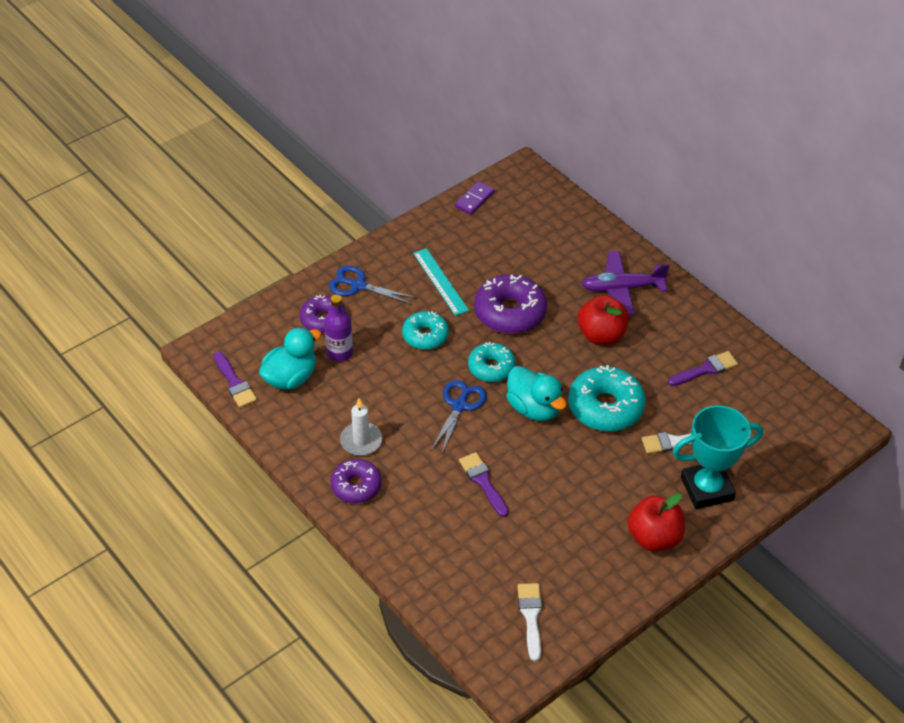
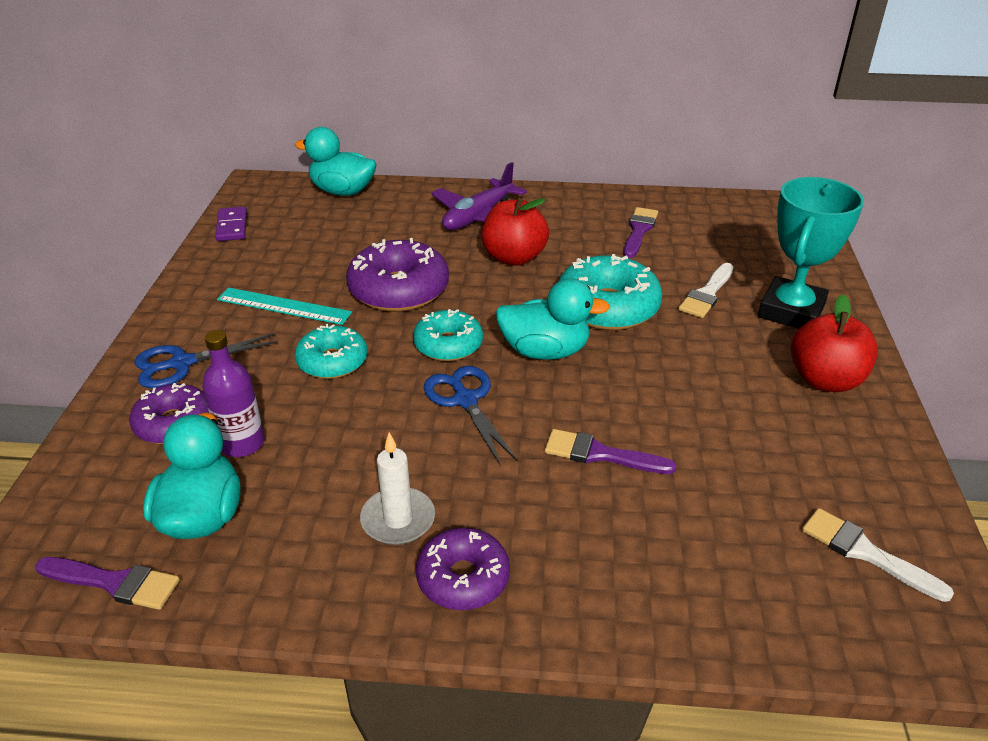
camera: 45 degrees left, 10 degrees down
(567, 211) = (342, 191): none -> turquoise duck

